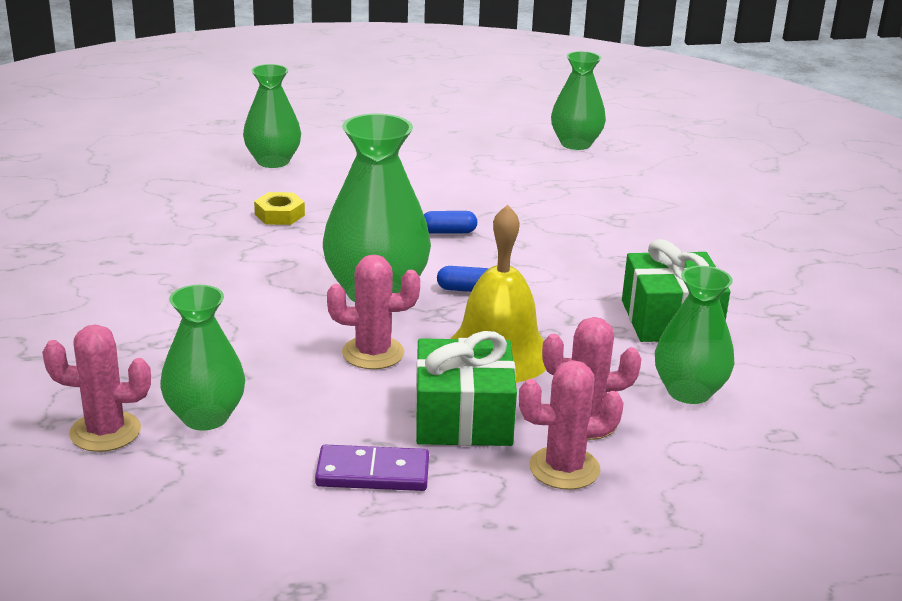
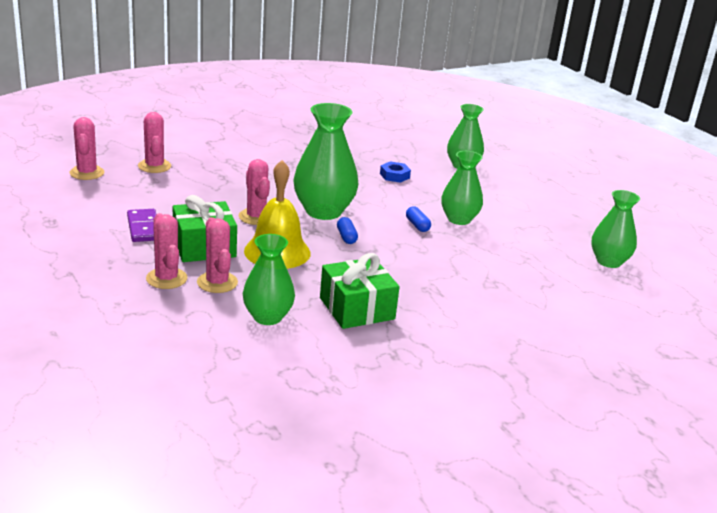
camera: 70 degrees right, 0 degrees up
(85, 523) = (87, 173): none -> pink cactus
(205, 417) = (175, 184): green vase -> green vase (459, 219)
(279, 215) = (394, 176): yellow nut -> blue nut

